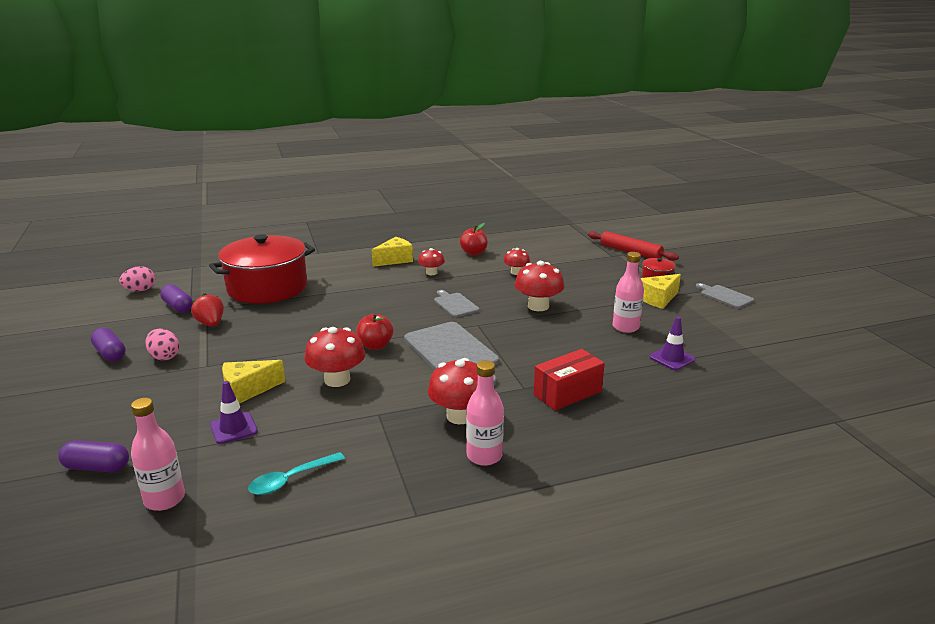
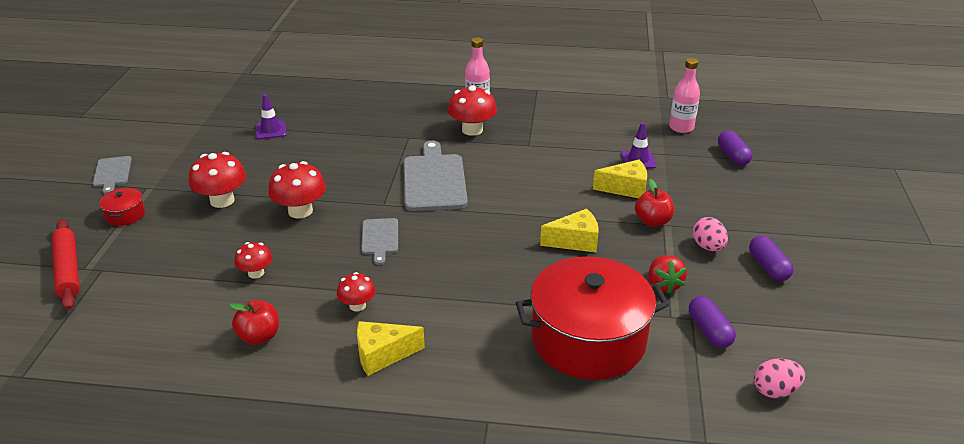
camera: 155 degrees left, 10 degrees up
(97, 467) = (733, 156): purple capsule -> purple capsule turned 45 degrees clockwise
(291, 479) = (602, 120): turquoise spoon -> none
(337, 380) = (548, 179): red mushroom -> red mushroom (222, 200)
(375, 346) = (497, 205): red apple -> red apple (652, 221)
(567, 393) = (382, 126): red box -> none
(625, 327) = (258, 165): pink bottle -> none
(658, 299) = (176, 187): yellow cheese -> yellow cheese (575, 241)

